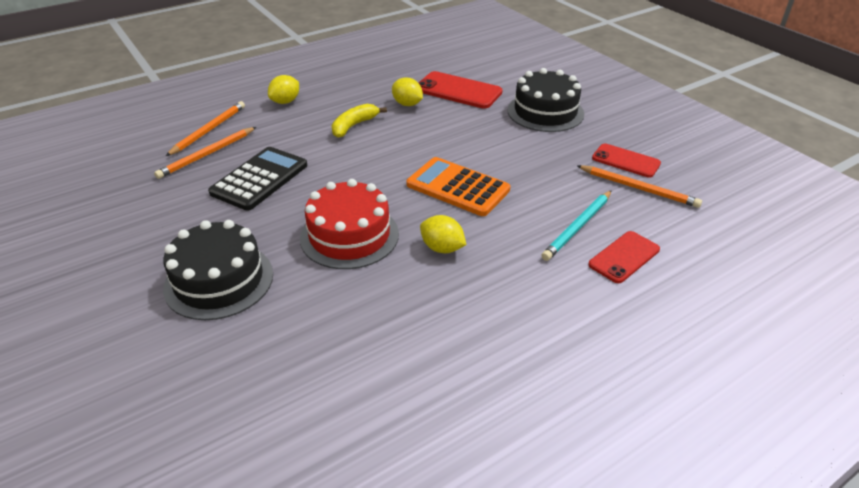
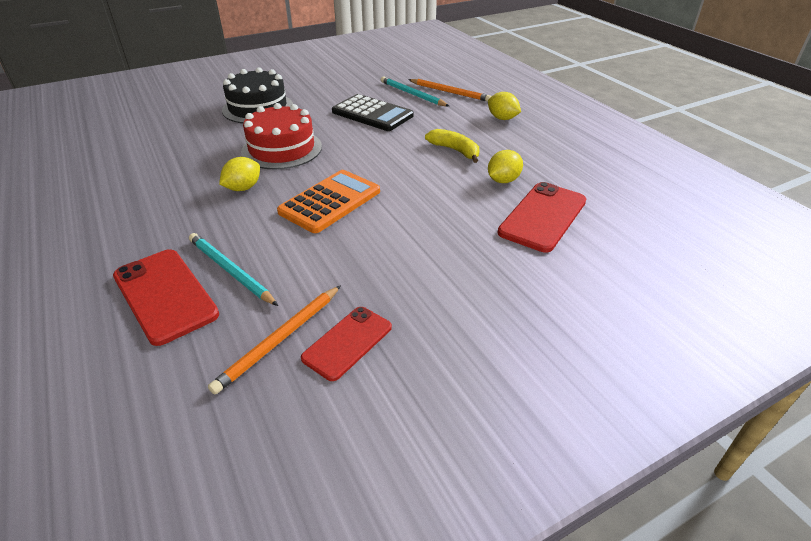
camera: 95 degrees right, 0 degrees up
(207, 155) = (412, 94): orange pencil -> turquoise pencil
(545, 112) = (489, 285): black cake -> none
(624, 257) = (165, 295): red phone -> red phone, size x1.54

